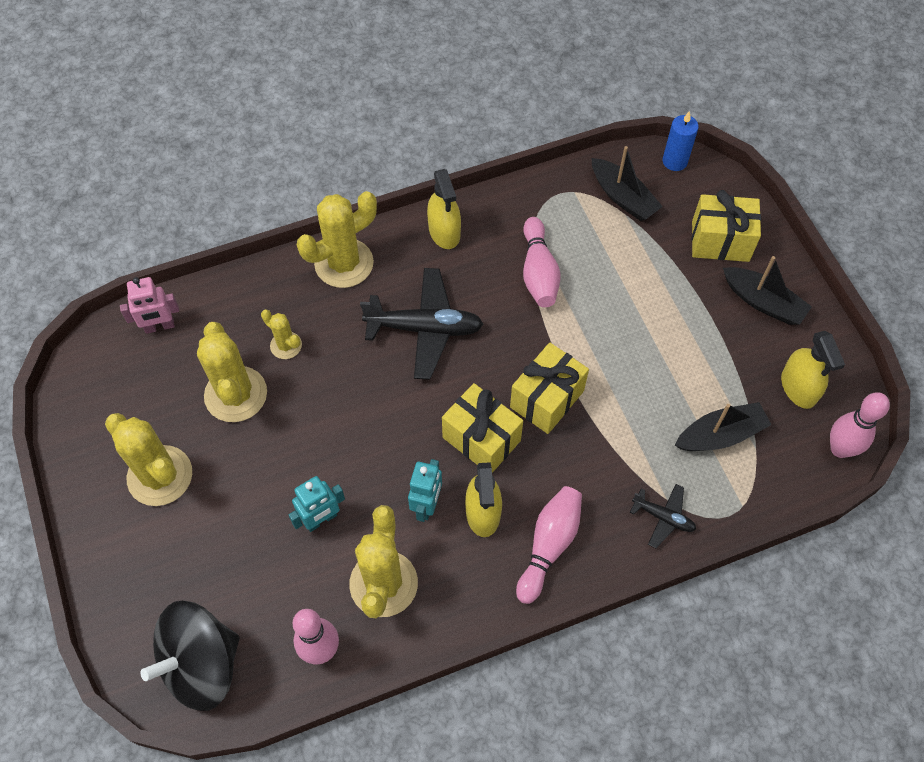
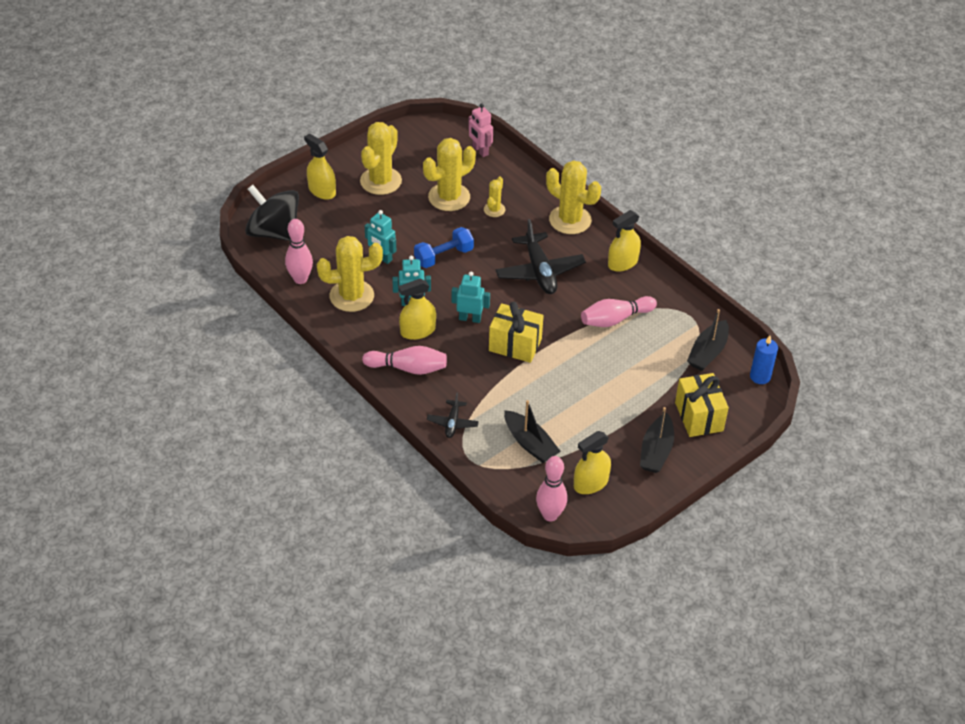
camera: 70 degrees right, 15 degrees down
(141, 566) = (322, 191): none -> yellow spray bottle
(351, 436) = (443, 256): none -> blue dumbbell
(481, 439) = (470, 318): yellow gift -> turquoise robot

